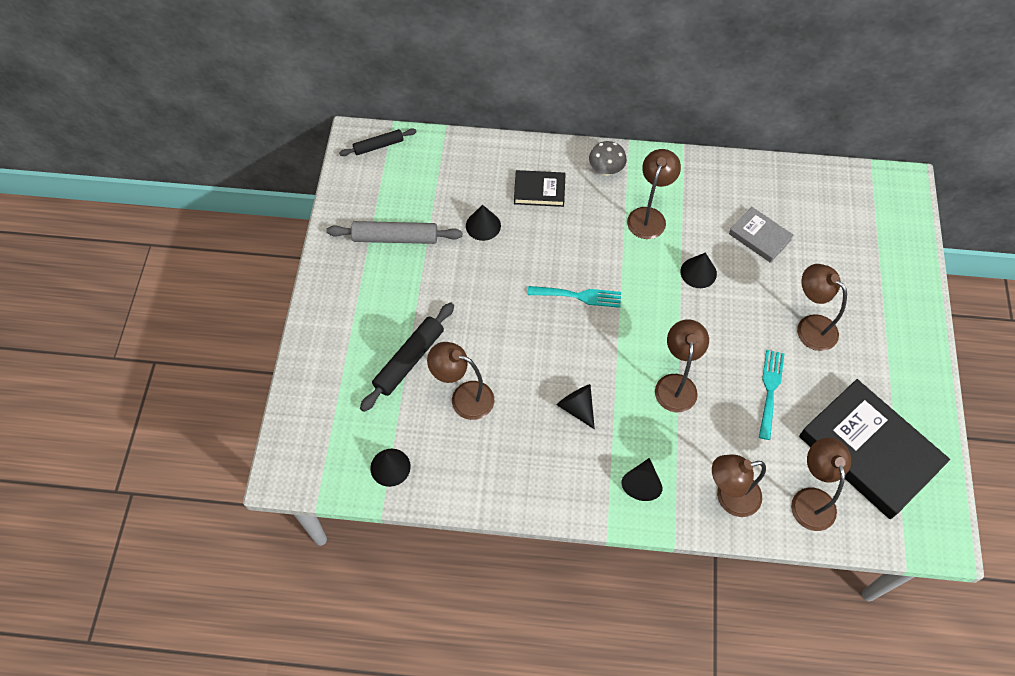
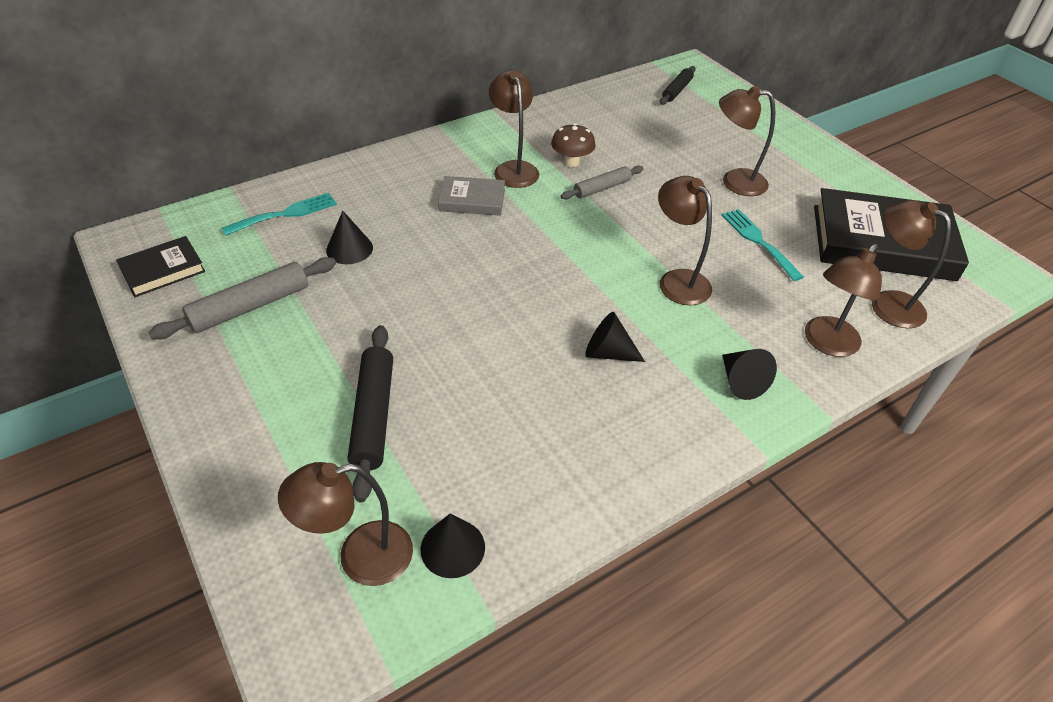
camera: 40 degrees left, 15 degrees down
(378, 146) = (157, 235): black rolling pin -> black rolling pin (676, 90)
(463, 397) = (475, 415): brown lamp -> brown lamp (360, 557)
(539, 191) = (385, 195): black book -> black book (163, 270)
(579, 296) = (511, 258): turquoise fork -> turquoise fork (286, 214)
(606, 170) = (437, 153): grey mushroom -> none
(698, 234) = (571, 162): none -> brown mushroom
(698, 272) = (602, 188): black cone -> grey rolling pin
(759, 237) = (624, 142): grey book -> grey book (472, 200)

